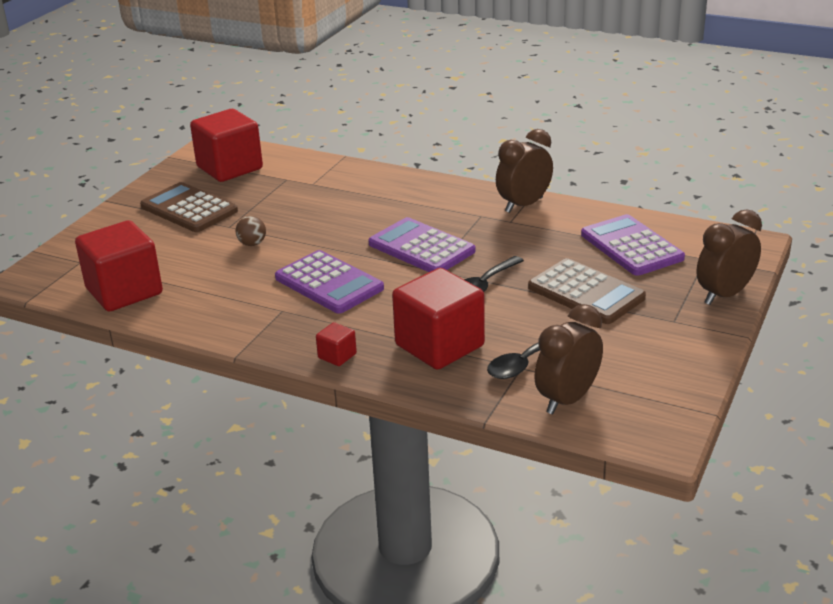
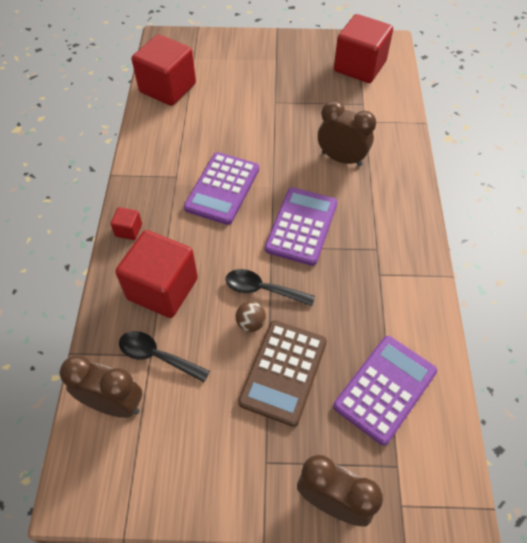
camera: 65 degrees right, 25 degrees up
(189, 209) = (288, 71): brown calculator -> none
(252, 244) = (257, 124): brown ball -> brown ball (251, 323)
(524, 205) = (414, 275): brown clock -> brown clock (341, 159)

